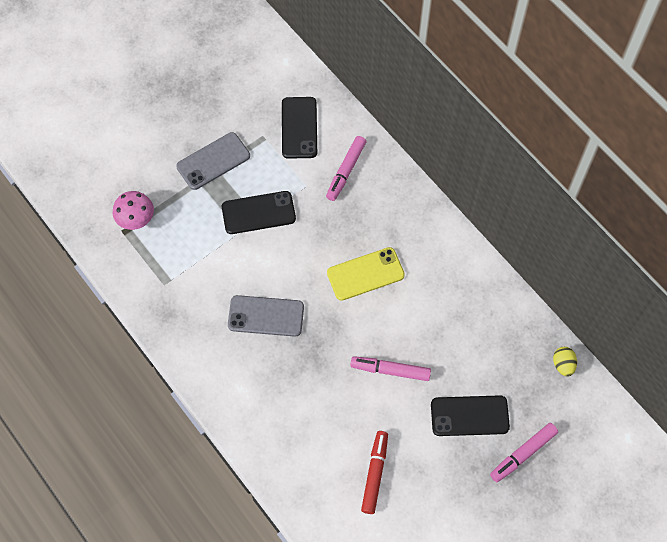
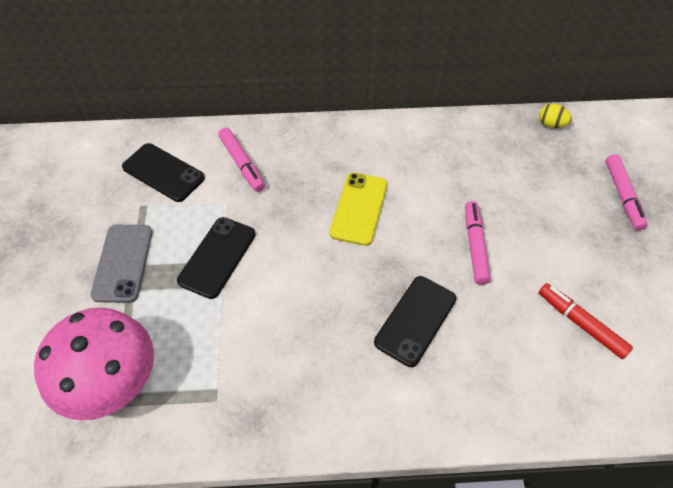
camera: 55 degrees left, 10 degrees down
(135, 218) = (110, 380): pink mushroom -> pink mushroom, size x1.88
(266, 316) = (336, 319): grey phone -> none
(390, 370) = (475, 246): pink marker -> pink marker turned 135 degrees clockwise
(469, 416) = (561, 213): black phone -> black phone (415, 320)

